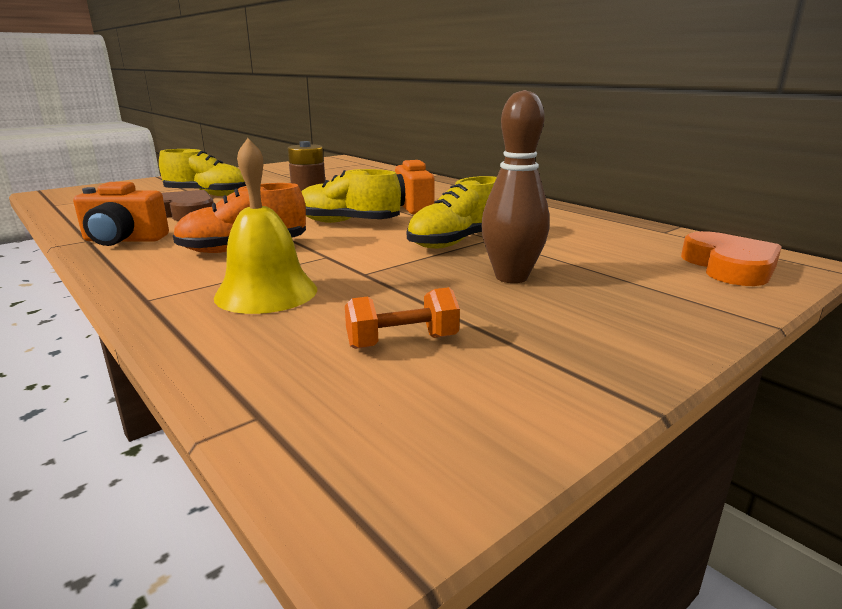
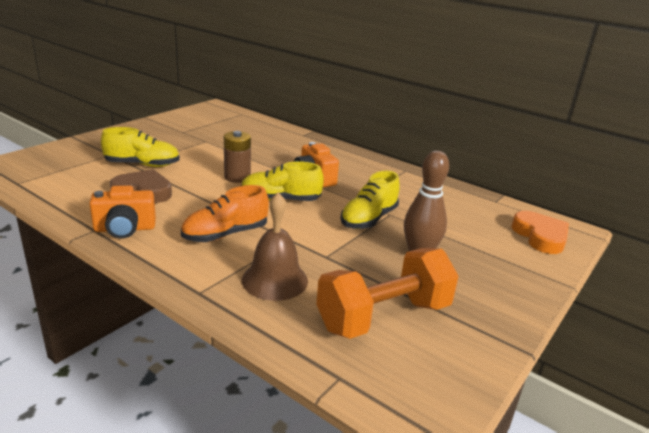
camera: 15 degrees left, 5 degrees up
(266, 292) = (275, 280): yellow bell -> brown bell
(402, 342) = (383, 317): orange dumbbell -> orange dumbbell, size x2.12

